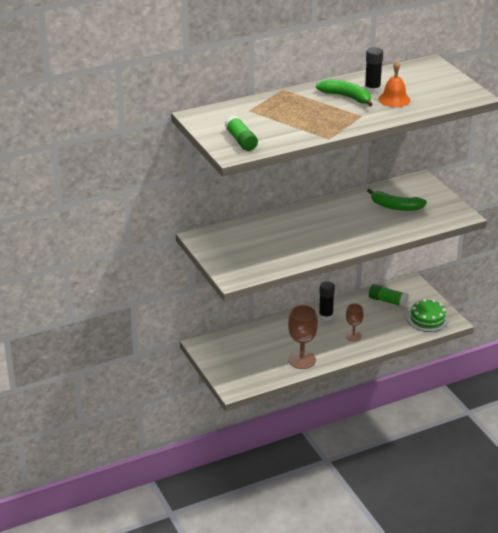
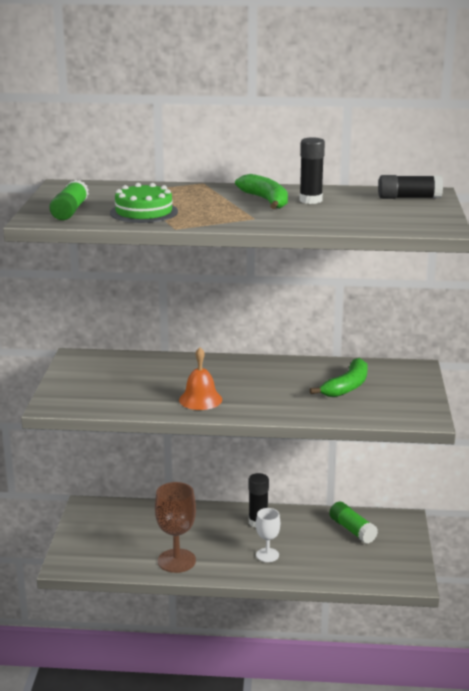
camera: 30 degrees right, 10 degrees down
(353, 336) = (267, 555): brown goblet -> white goblet
(394, 99) = (323, 212): orange bell -> orange bell (200, 399)
(395, 206) = (346, 386): green banana -> green banana turned 105 degrees counterclockwise
(425, 72) = (409, 198): none -> black glue stick
(427, 319) = (383, 567): green cake -> green cake (144, 212)

